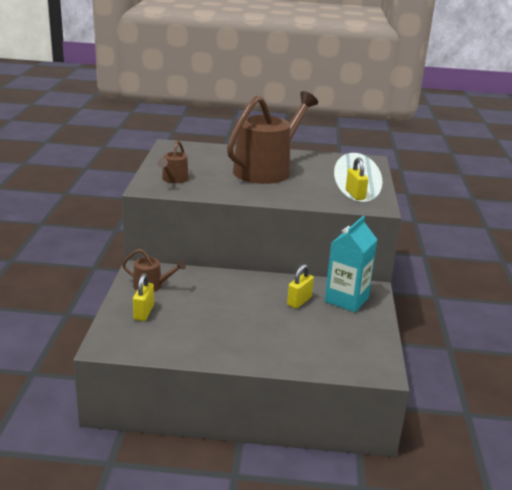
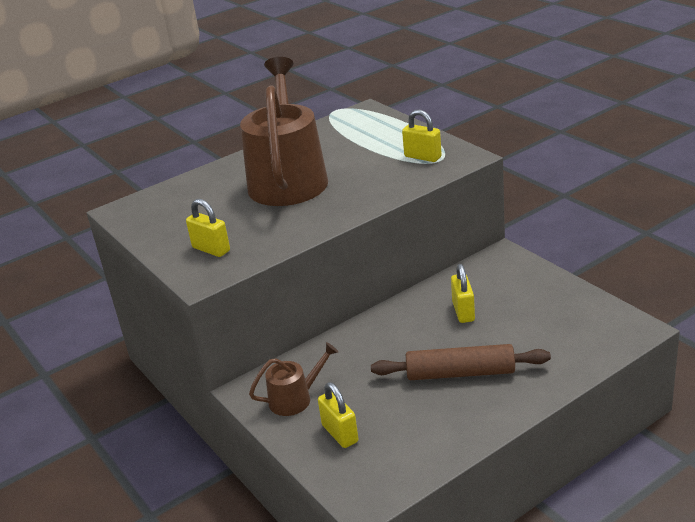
camera: 35 degrees left, 5 degrees up
(174, 179) = (211, 249): brown watering can -> yellow padlock
(245, 326) = (460, 373): none -> brown rolling pin
(346, 299) = (499, 280): turquoise carton -> none

